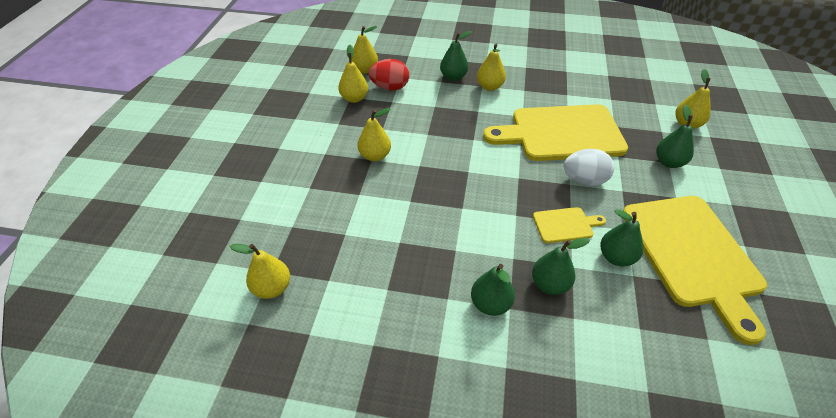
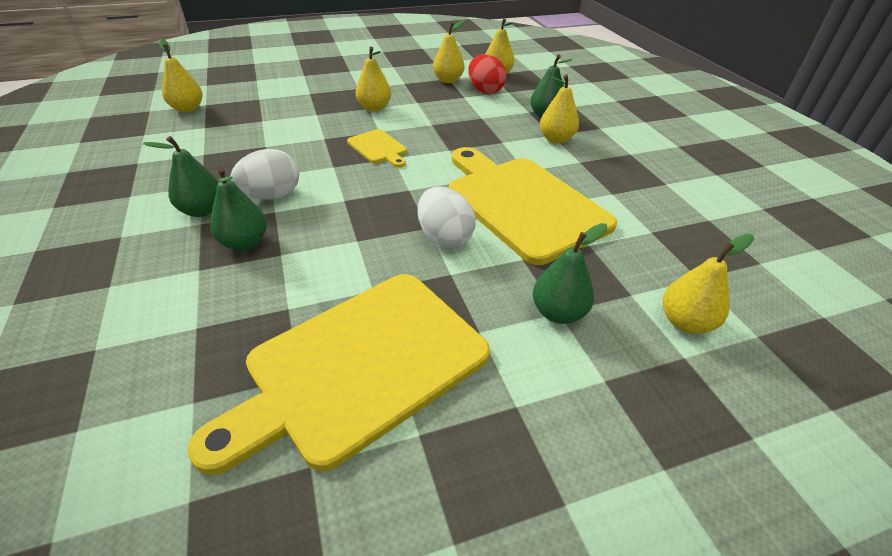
camera: 60 degrees right, 5 degrees down
(489, 255) = (271, 196): none -> white egg
(565, 225) = (349, 237): yellow cutting board -> yellow cutting board (378, 148)
(616, 257) = (314, 287): green pear -> none

